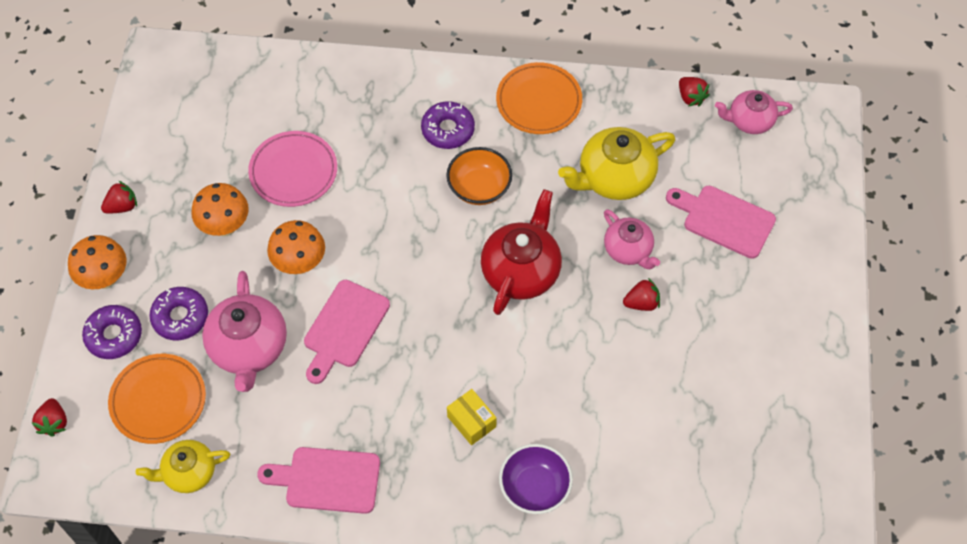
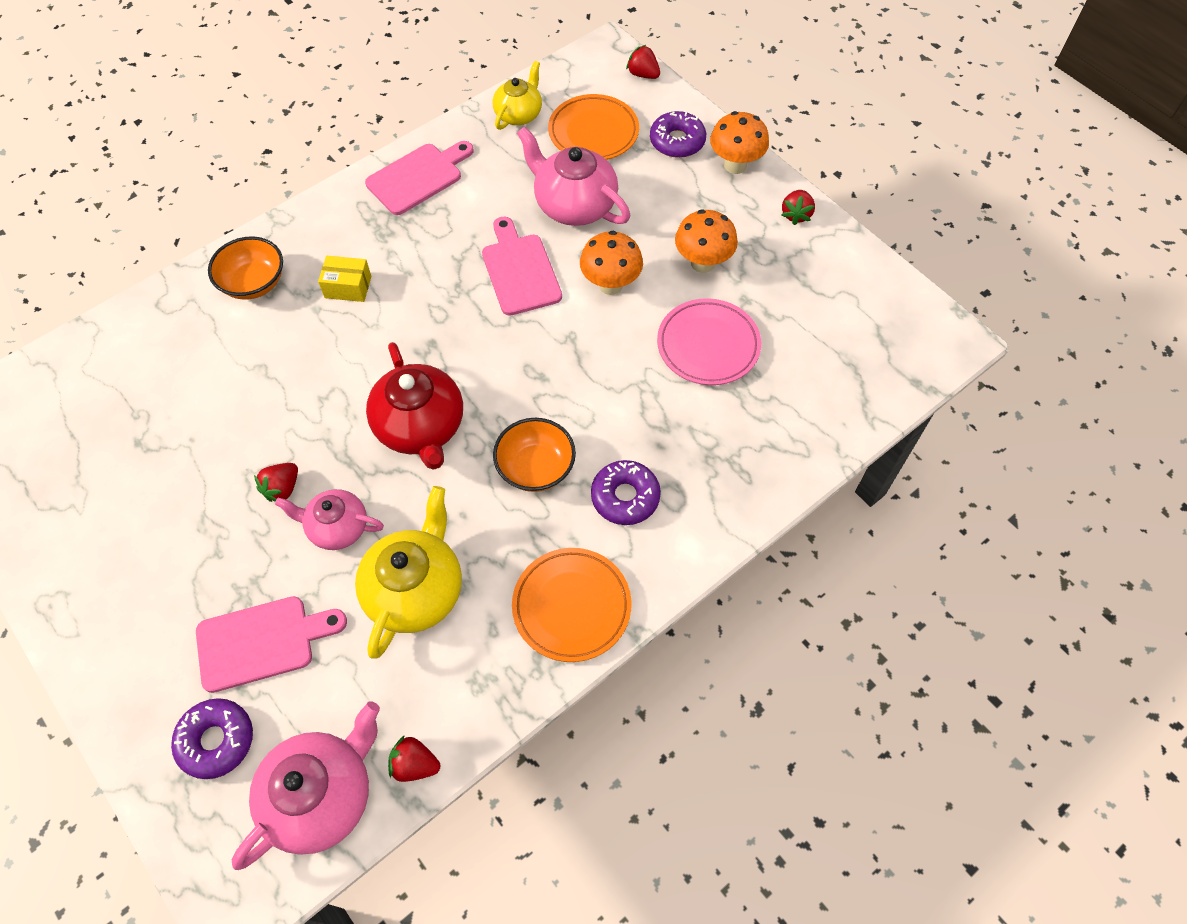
camera: 135 degrees right, 0 degrees up
(180, 317) = (648, 185): purple donut -> purple donut (216, 740)
(534, 487) = (254, 283): purple bowl -> orange bowl
(750, 121) = (321, 795): pink teapot -> pink teapot, size x1.60

